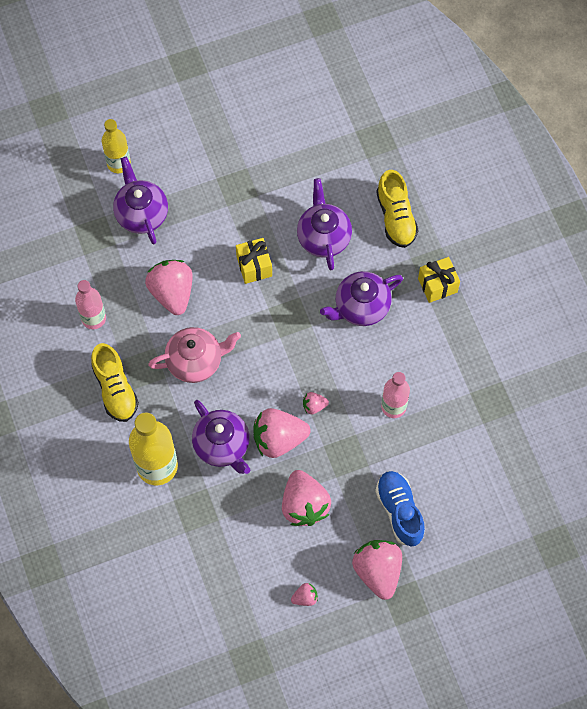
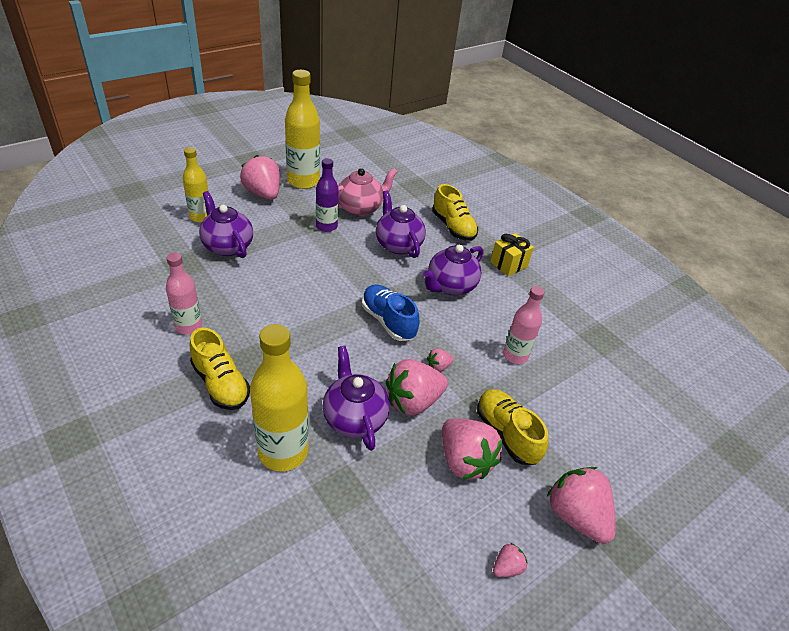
camera: 20 degrees left, 25 degrees down
(172, 293) = (268, 297): pink strawberry -> pink strawberry (263, 193)
(196, 361) = (305, 347): pink teapot -> pink teapot (360, 208)
(222, 445) = (354, 418): purple teapot -> purple teapot turned 150 degrees counterclockwise
(241, 114) = (303, 181): none -> yellow bottle
(251, 197) = (326, 226): none -> purple bottle
(254, 266) = (343, 270): yellow gift -> none
(350, 487) = (506, 434): none -> yellow shoe
(399, 511) = (567, 447): blue shoe -> blue shoe (388, 321)

